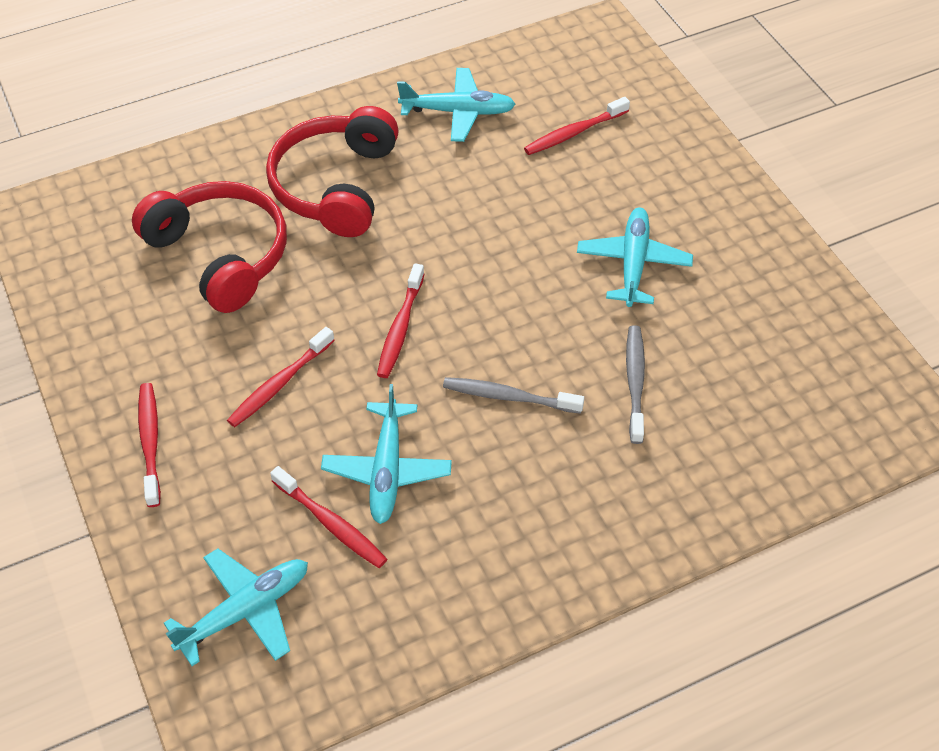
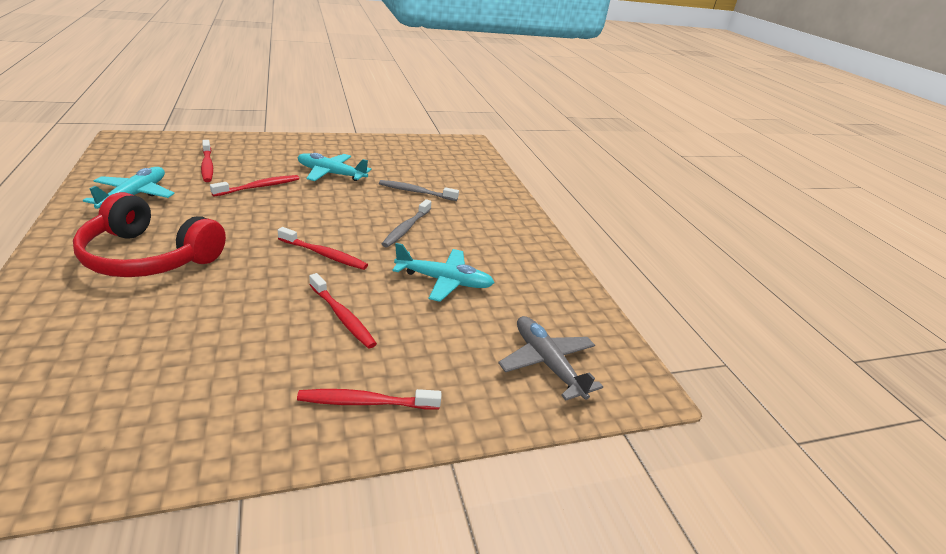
camera: 85 degrees left, 20 degrees down
(220, 255) = (167, 330): red headphones -> none
(244, 611) = (547, 364): turquoise plane -> grey plane
(331, 523) = (481, 311): red toothbrush -> red toothbrush (259, 187)

